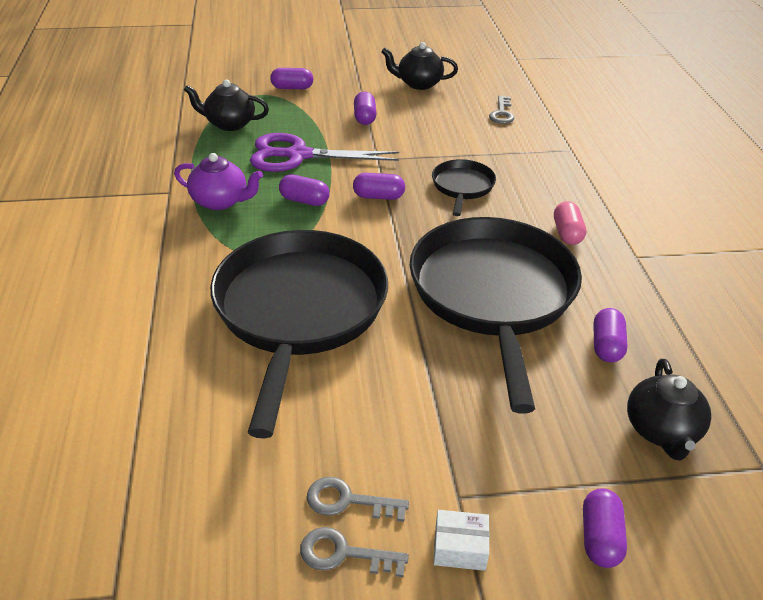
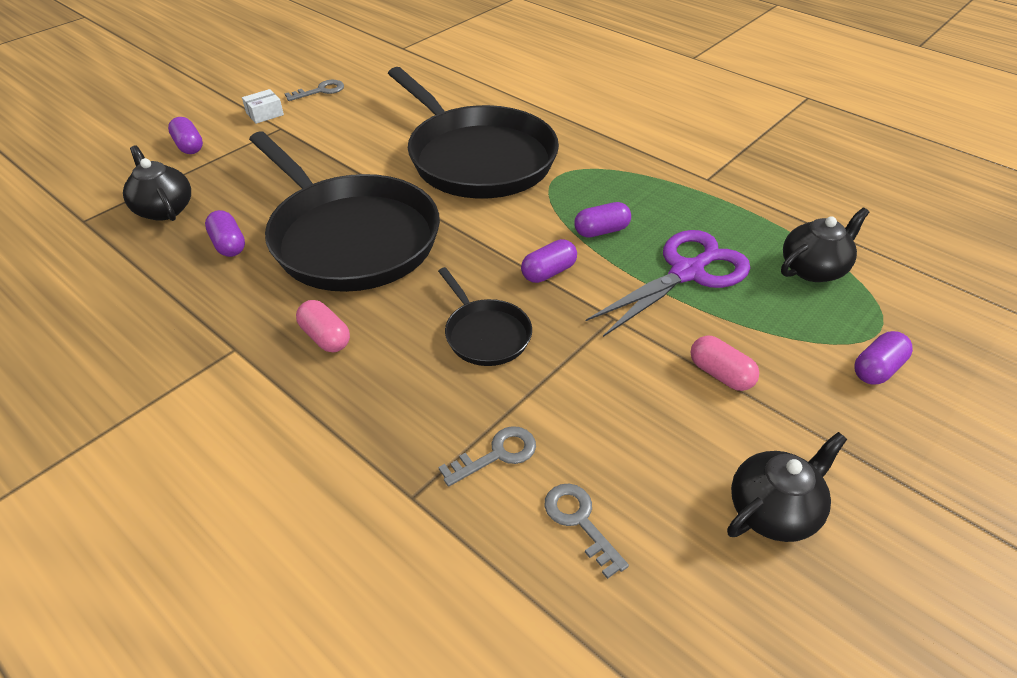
camera: 140 degrees right, 5 degrees up
(221, 201) = (658, 193): purple teapot -> none
(347, 501) = (338, 104): grey key -> grey key (497, 454)
(364, 117) = (720, 374): purple capsule -> pink capsule

